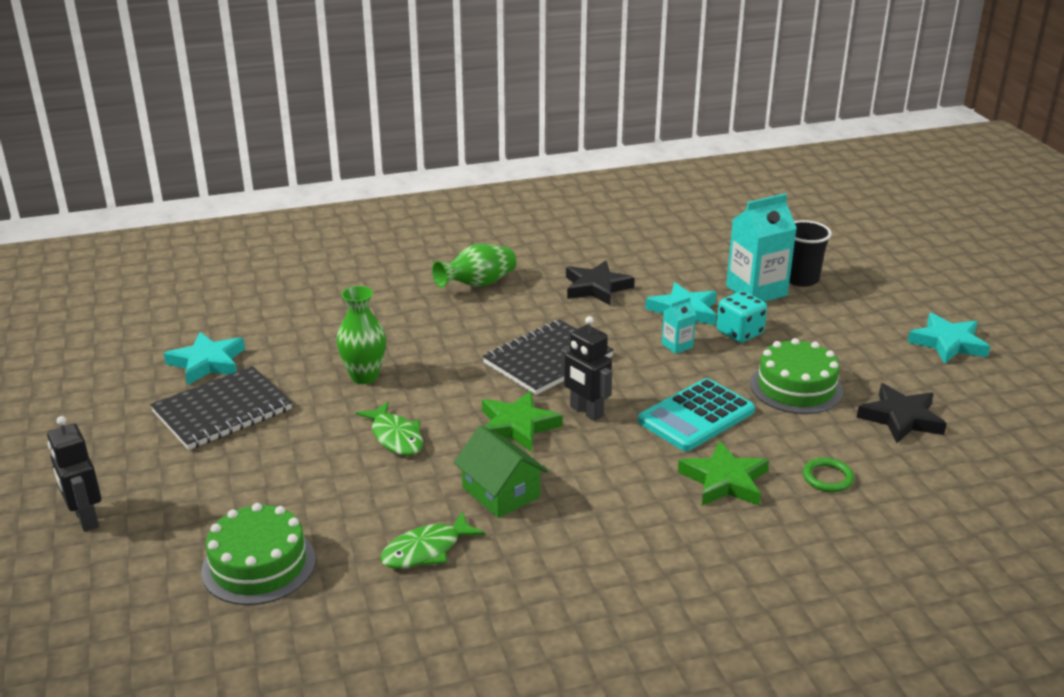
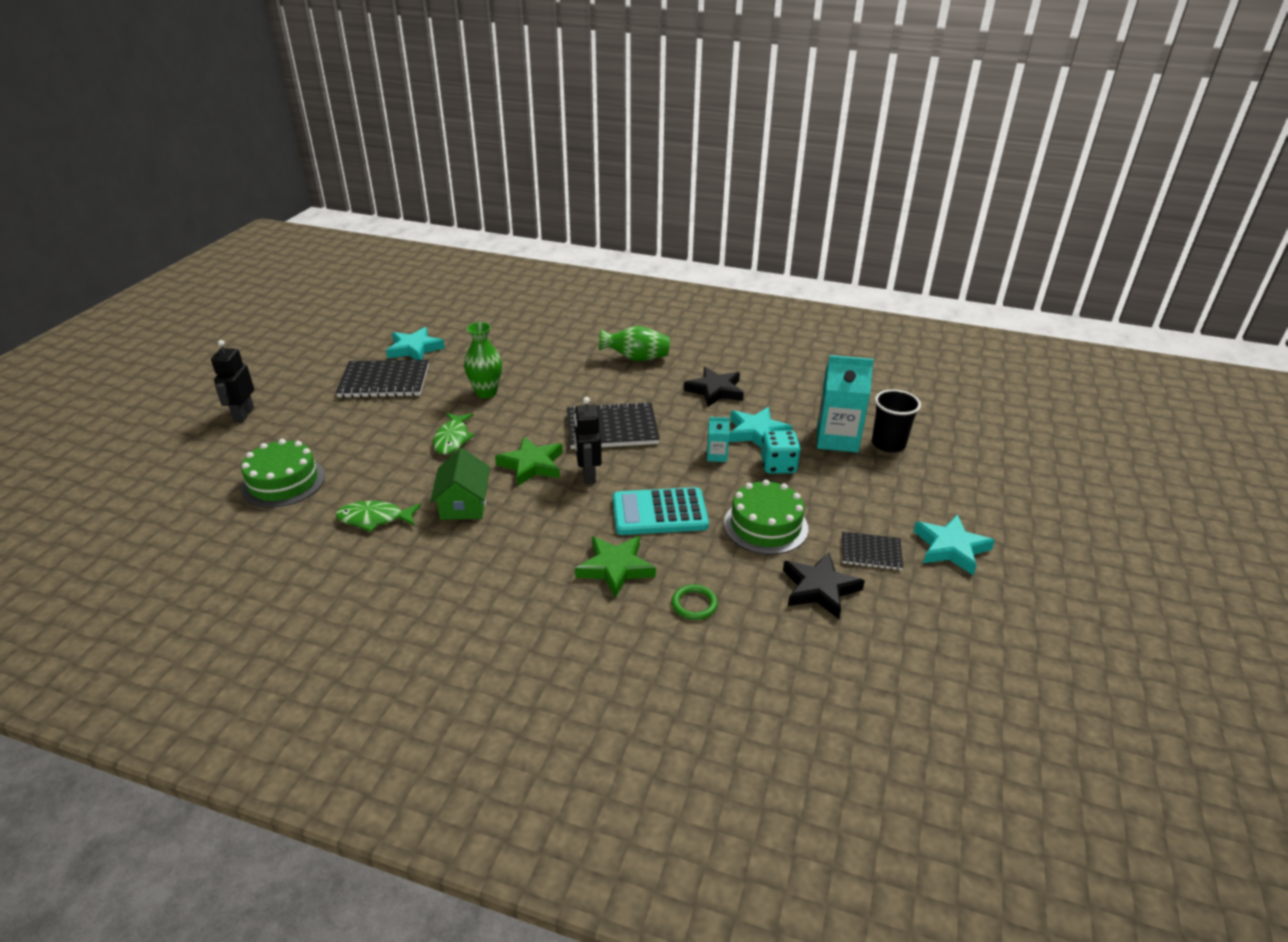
camera: 35 degrees right, 5 degrees up
(900, 373) = (871, 552): none -> black notebook

